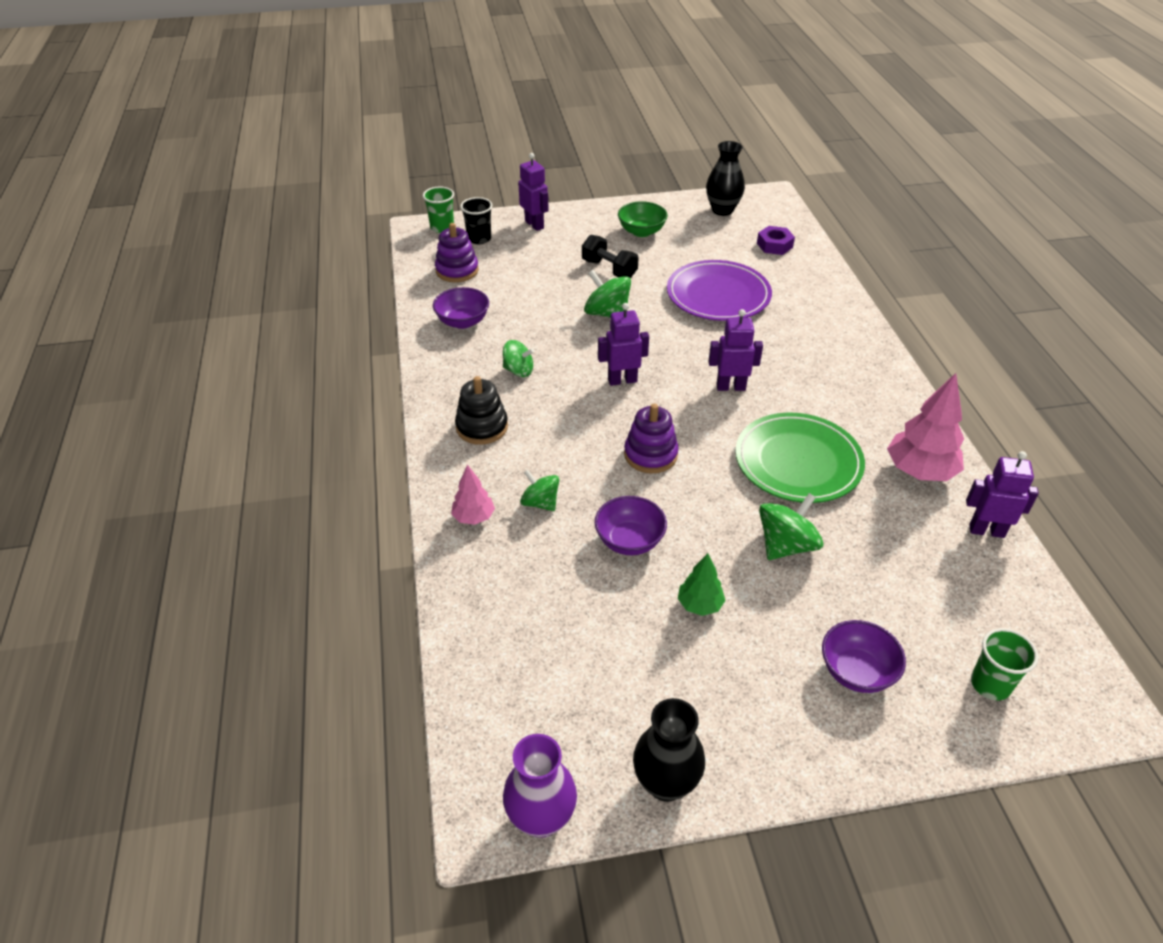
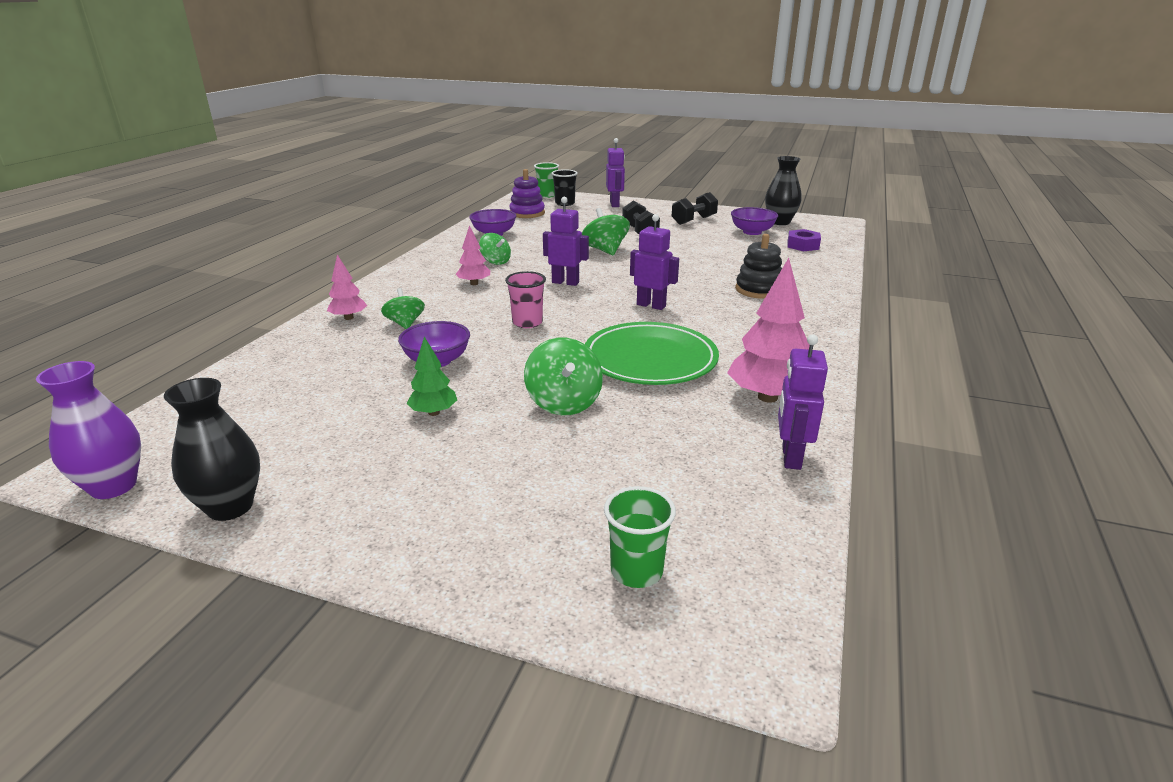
camera: 30 degrees right, 15 degrees down
(482, 427) = (427, 280): black stacking toy -> black stacking toy (758, 290)
(537, 415) = (474, 283): none -> pink tree
(641, 231) = (694, 220): green bowl -> black dumbbell
(650, 455) = (527, 323): purple stacking toy -> pink cup
(718, 295) = (712, 259): purple plate -> none
(786, 545) = (564, 403): green spinning top -> green spinning top turned 90 degrees clockwise
(856, 671) = (506, 504): purple bowl -> purple bowl (752, 232)
(986, 530) = (790, 457): purple robot -> purple robot turned 120 degrees counterclockwise

